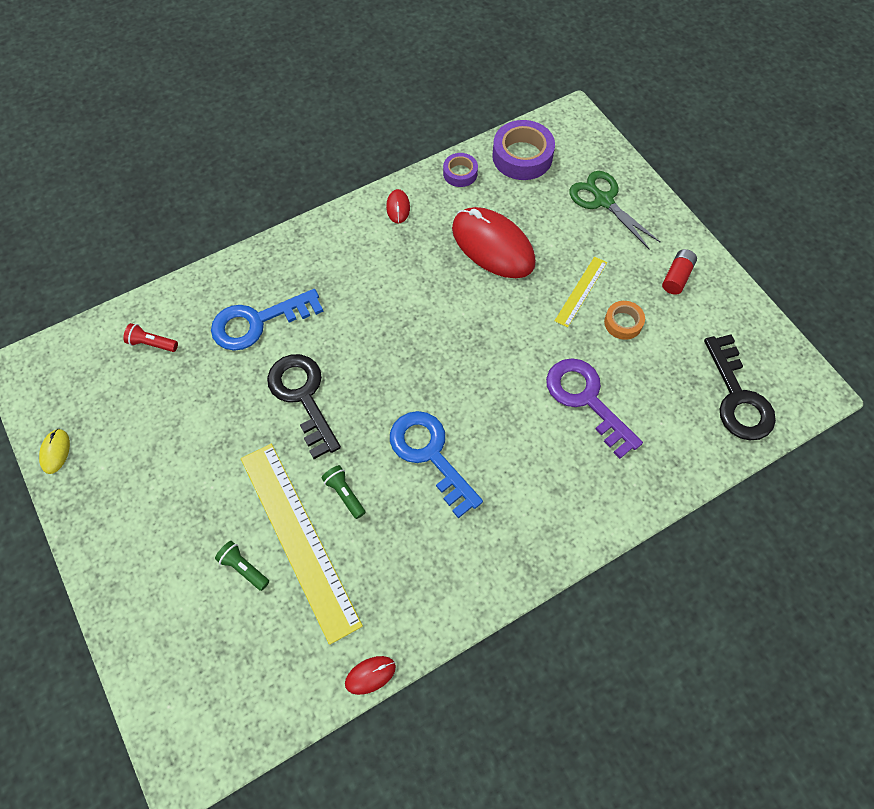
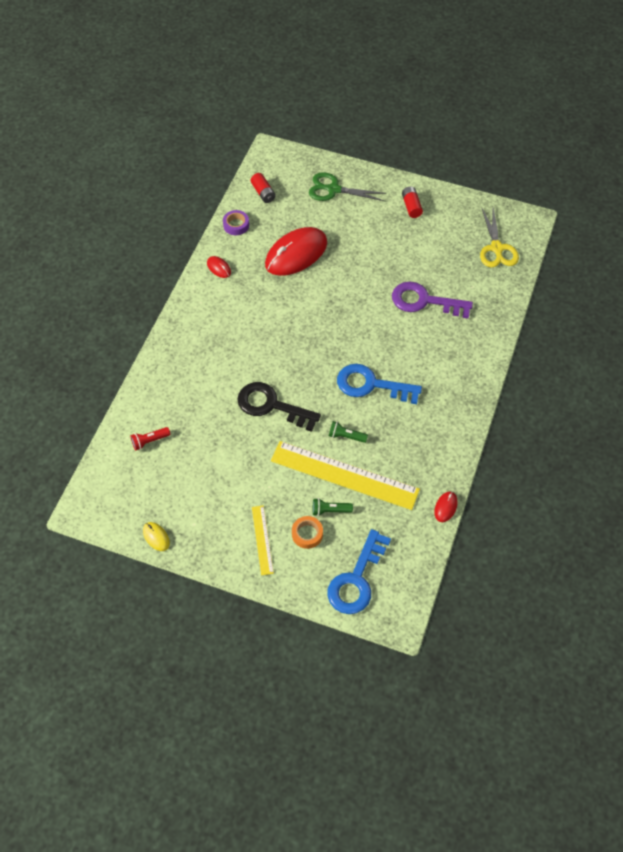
camera: 40 degrees left, 5 degrees down
(257, 322) = (202, 386): blue key -> blue key (356, 579)
(493, 246) = (296, 254): red mouse -> red mouse turned 45 degrees counterclockwise
(522, 156) = (263, 193): purple tape -> red battery
(581, 291) = (368, 247): yellow ruler -> yellow ruler (262, 540)
(623, 323) = (406, 249): orange tape -> orange tape (307, 534)
(738, 397) = (496, 248): black key -> yellow scissors

